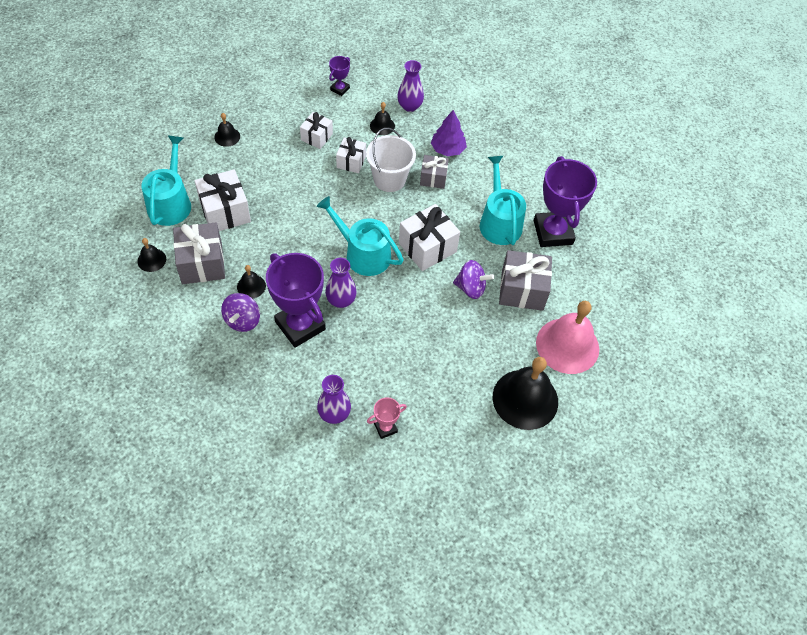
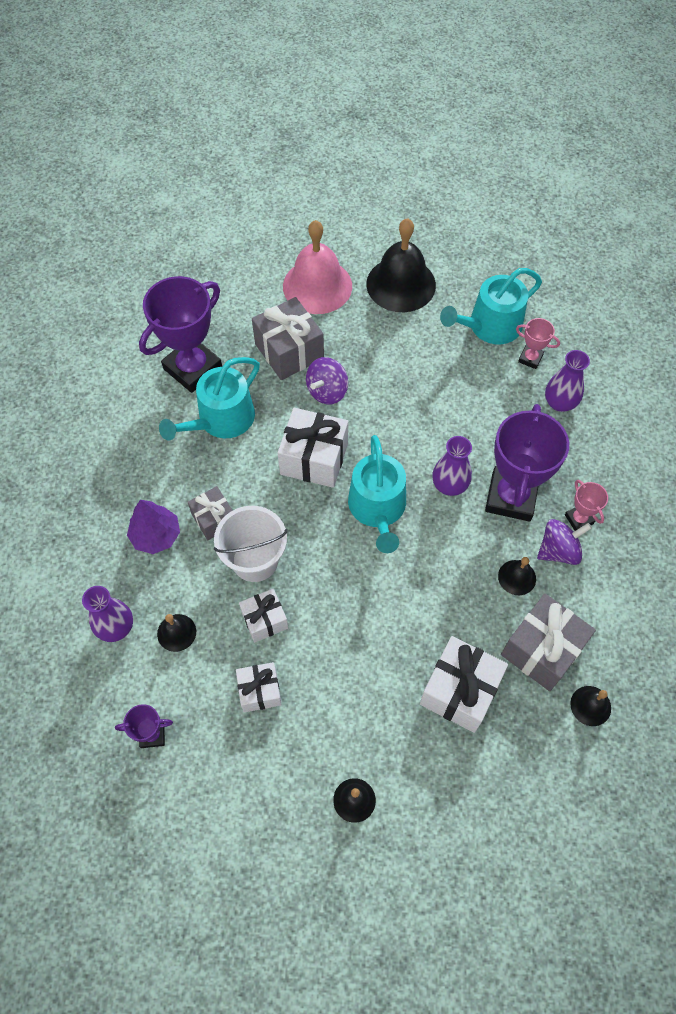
camera: 125 degrees left, 5 degrees up
(171, 203) = (507, 764): turquoise watering can -> turquoise watering can (490, 326)
(248, 349) = (579, 519): none -> pink trophy
(471, 288) = (327, 391): purple spinning top -> purple spinning top turned 120 degrees counterclockwise

